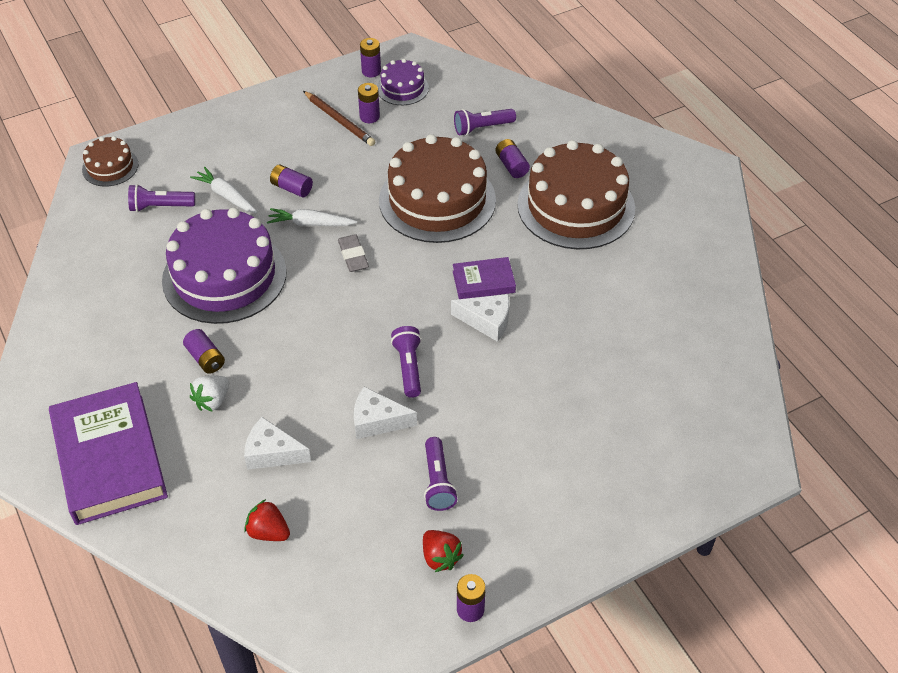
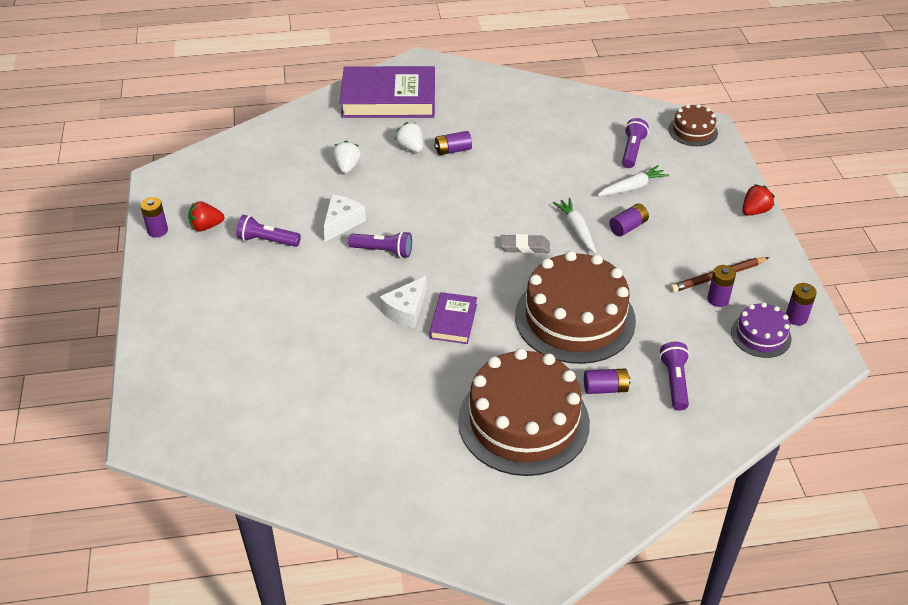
camera: 110 degrees right, 5 degrees down
(224, 276) = (535, 172): purple cake -> none
(268, 532) = (284, 154): red strawberry -> red strawberry (754, 211)
(272, 453) = (347, 167): white cheese -> white strawberry
(310, 224) = (576, 229): white carrot -> white carrot turned 45 degrees counterclockwise

